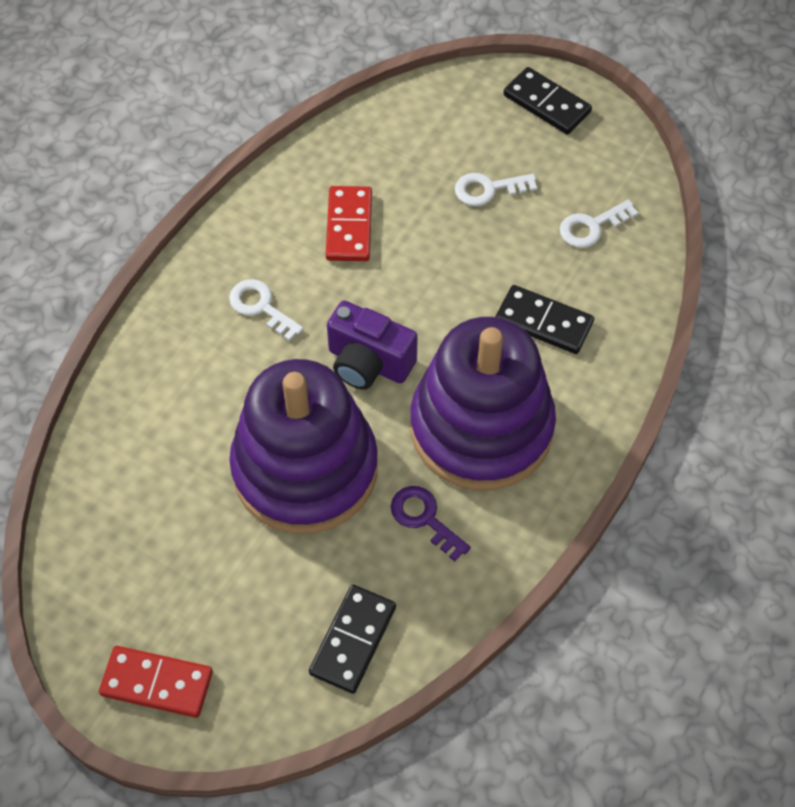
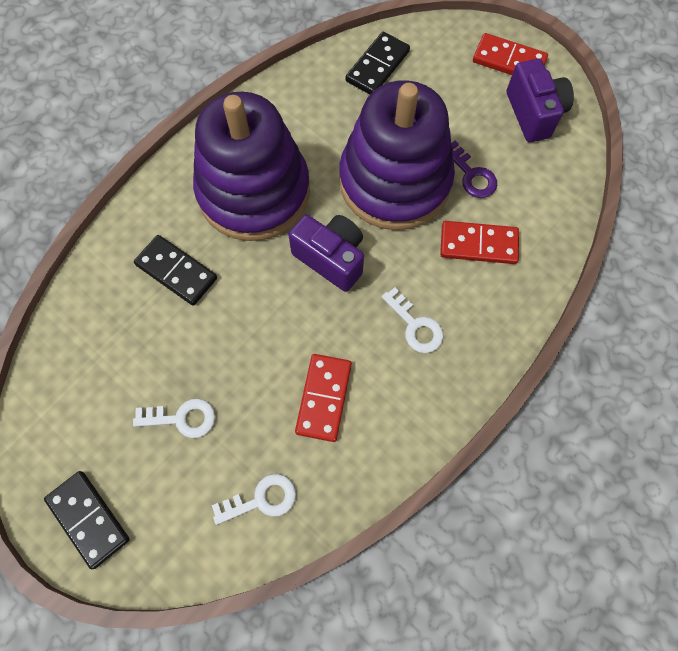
camera: 170 degrees left, 10 degrees up
(121, 598) = (533, 113): none -> purple camera
(193, 406) = (478, 244): none -> red domino
(424, 518) = (313, 133): purple key -> purple key (472, 175)
(592, 227) = (100, 359): white key -> white key (261, 499)

